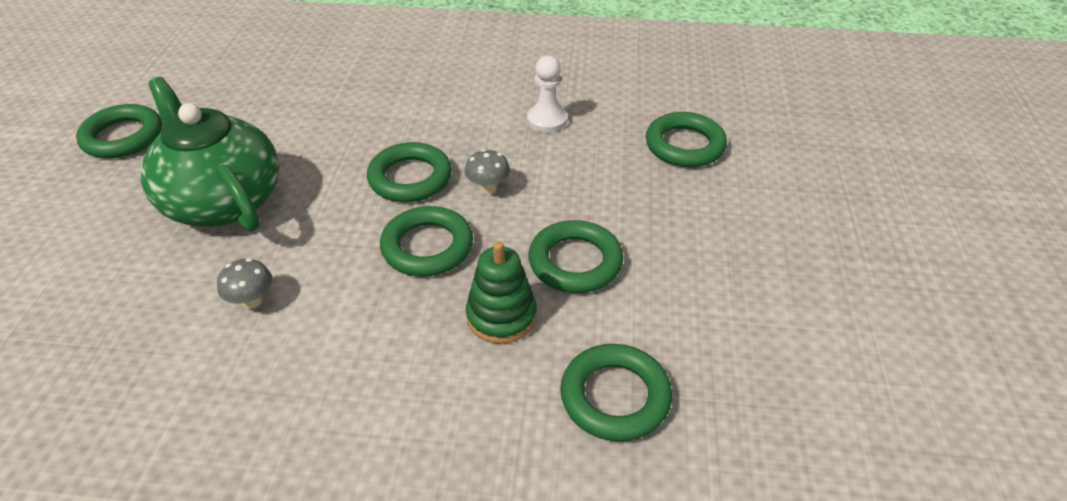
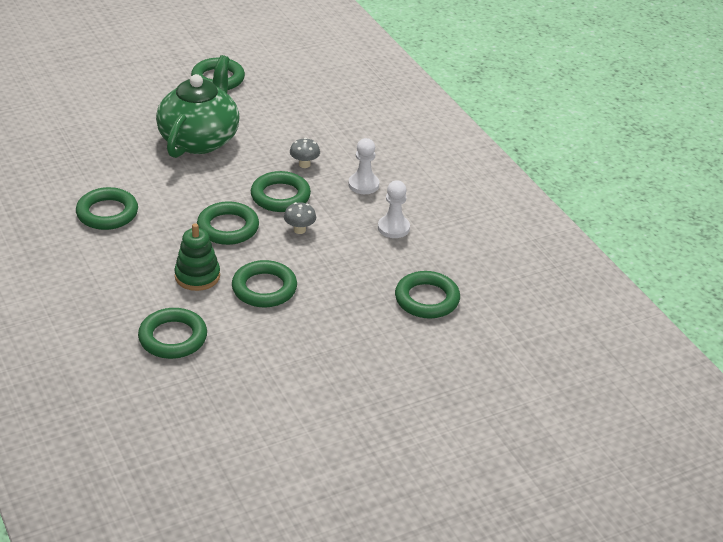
camera: 55 degrees right, 5 degrees down
(252, 301) = (138, 187): grey mushroom -> grey mushroom (304, 164)
(274, 360) = (107, 213): none -> green ring
(453, 110) = (363, 185): none -> white pawn

